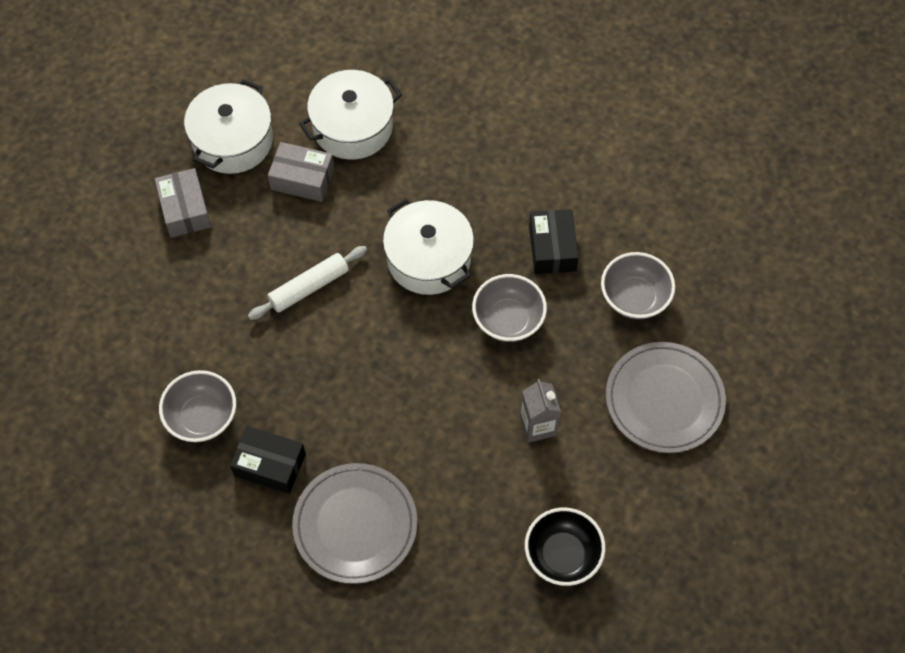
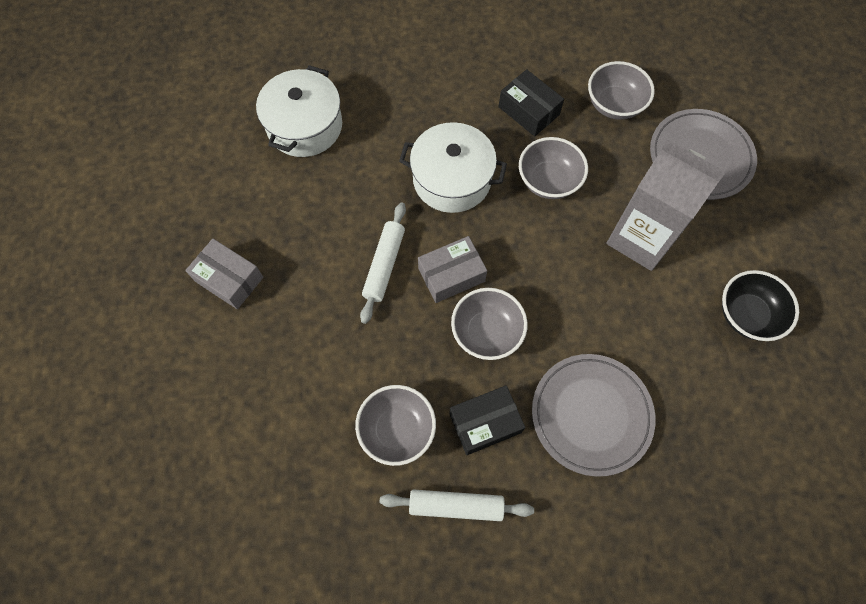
camera: 40 degrees left, 5 degrees up
(192, 504) = (456, 506): none -> white rolling pin
(233, 141) = (219, 200): white pot -> none
(302, 179) = (302, 189): grey box -> grey box (451, 275)
(337, 400) = (487, 332): none -> grey bowl
(537, 426) = (641, 238): grey carton -> grey carton, size x1.90

